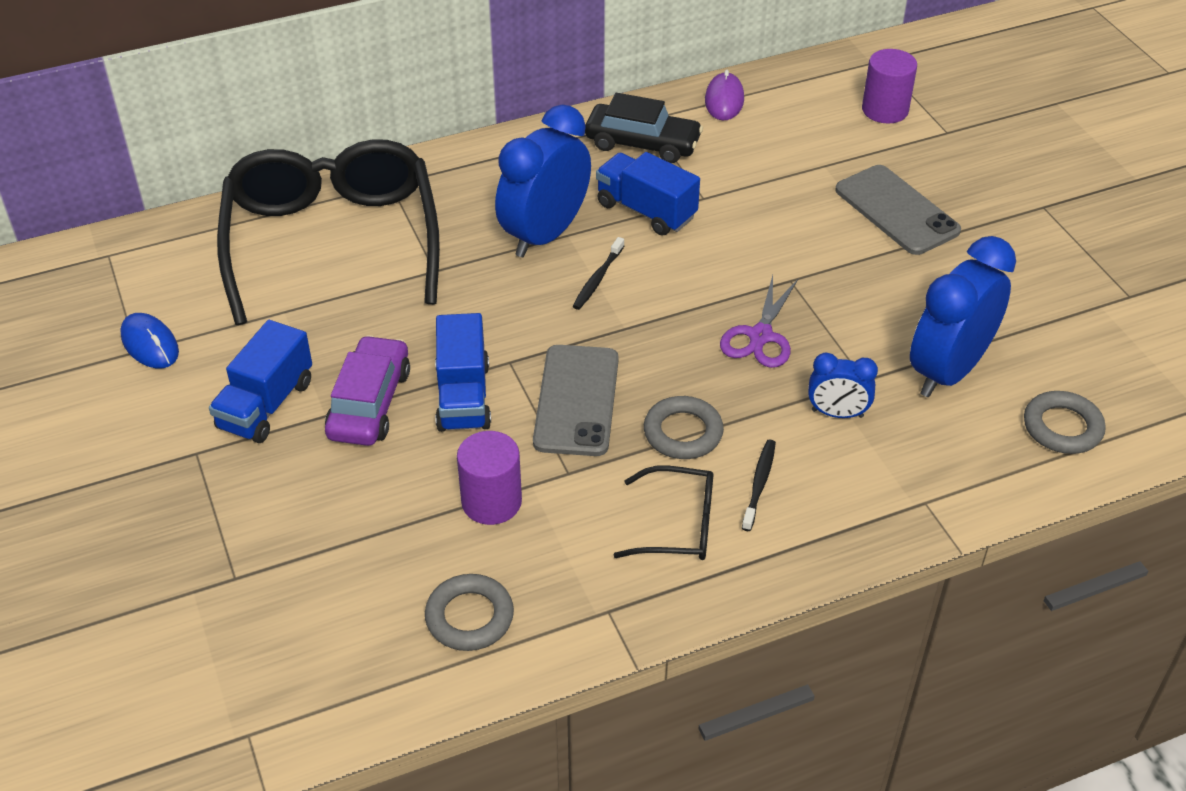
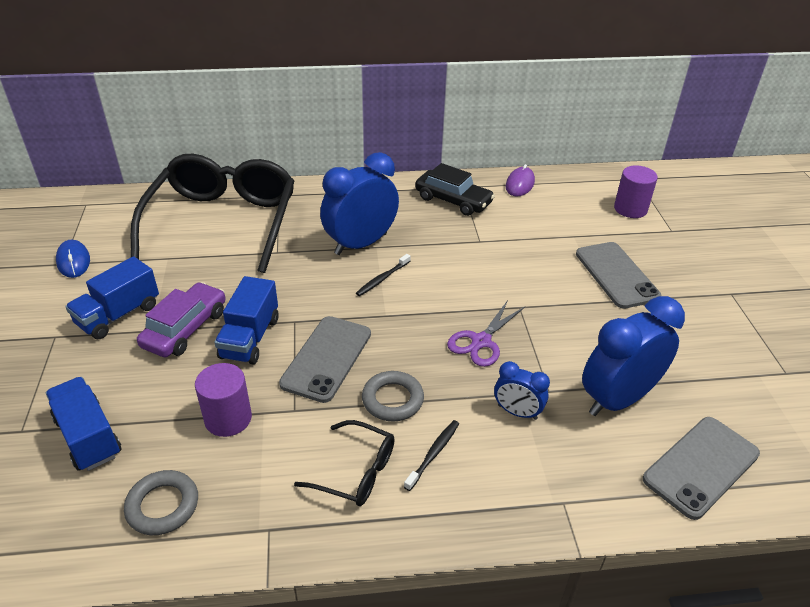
camera: 15 degrees right, 5 degrees down
(646, 211) = (436, 242): blue truck -> blue truck (88, 437)
(1062, 427) = (701, 466): grey ring -> grey phone

